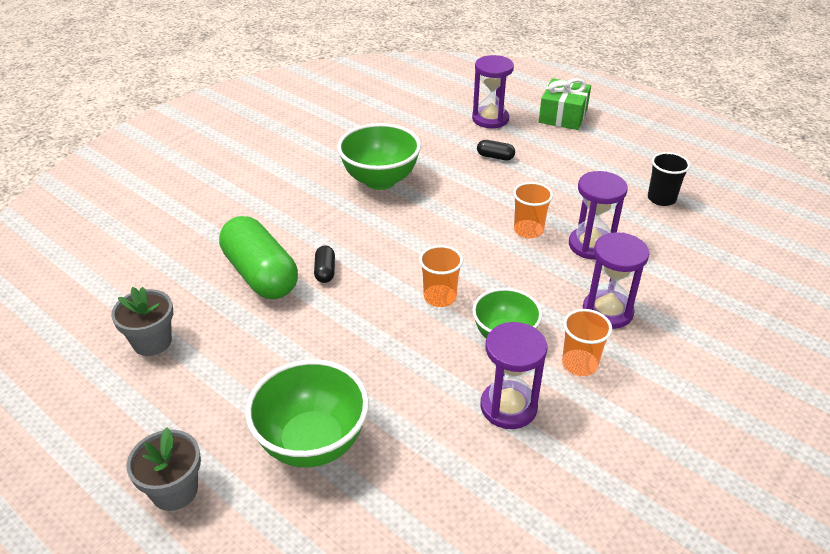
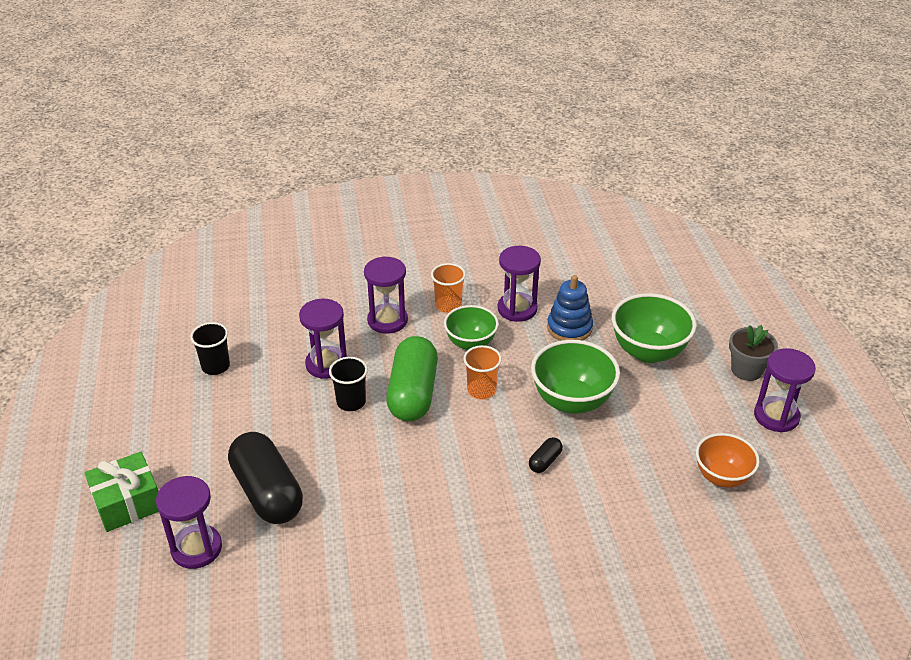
camera: 140 degrees left, 0 degrees up
(114, 443) = (776, 416): none -> purple hourglass
(152, 342) = (722, 477): grey flower pot -> orange bowl
(260, 275) = (600, 489): green capsule -> green capsule (413, 393)
(380, 180) = (403, 533): green bowl -> green bowl (572, 401)
(427, 418) = (569, 328): none -> blue stacking toy
(495, 157) = (267, 492): black capsule -> black capsule, size x2.39
(528, 230) = (351, 402): orange cup -> black cup

